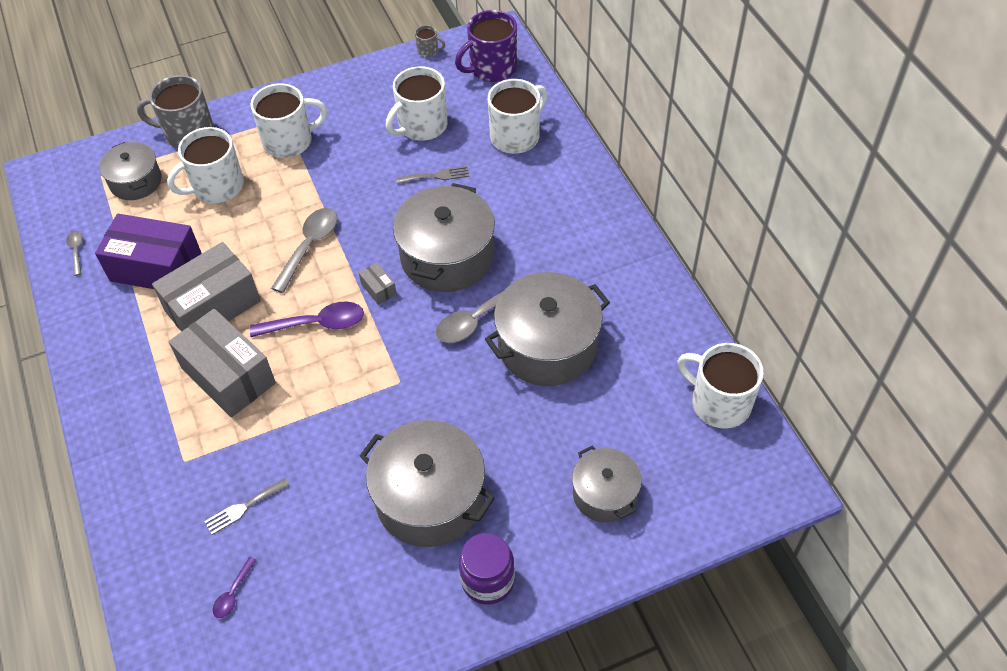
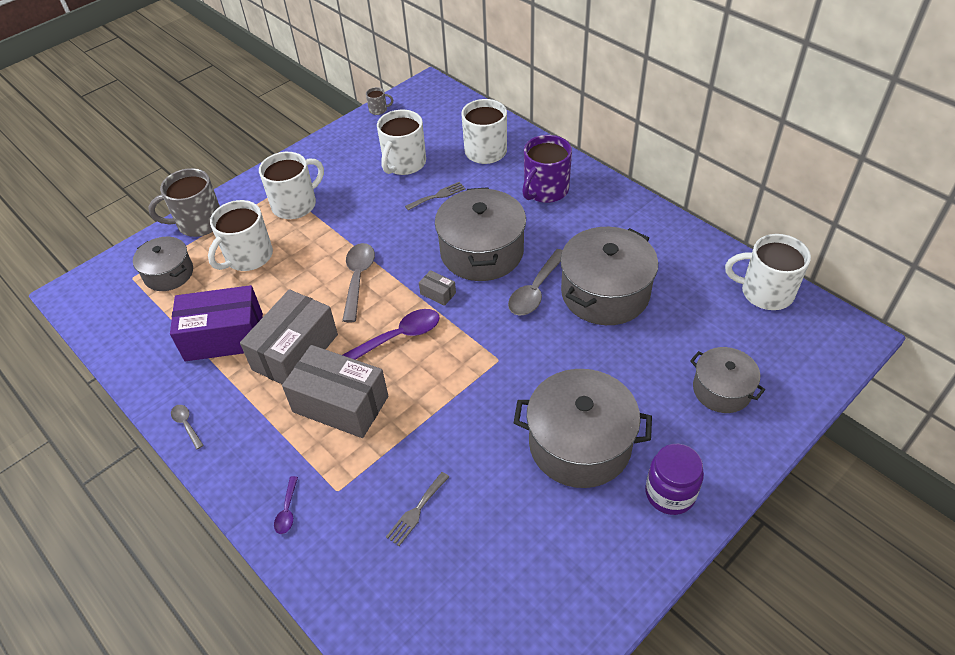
camera: 20 degrees left, 5 degrees down
(76, 251) = (139, 346): grey spoon -> grey spoon (186, 425)
(233, 593) = (448, 591): purple spoon -> purple spoon (287, 511)
(492, 68) = (438, 109): purple mug -> purple mug (545, 190)

